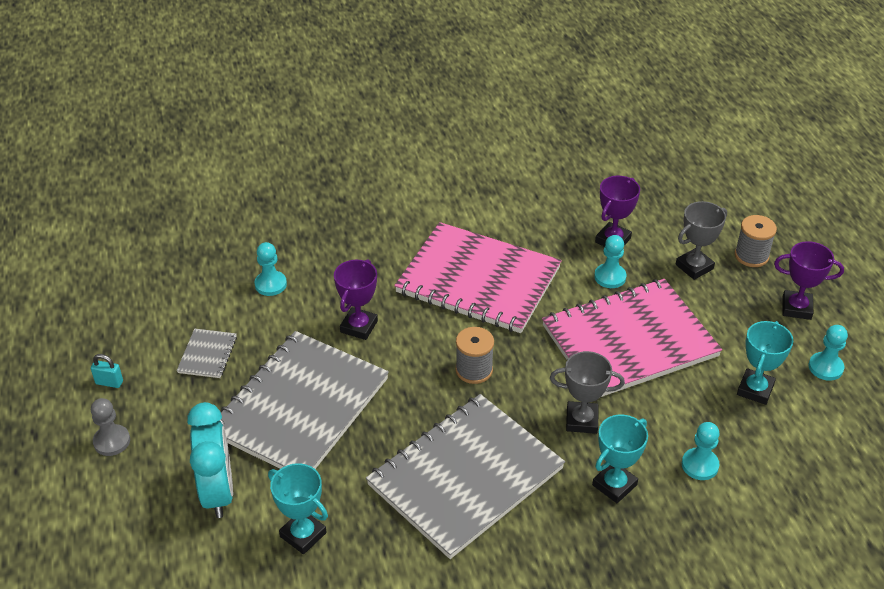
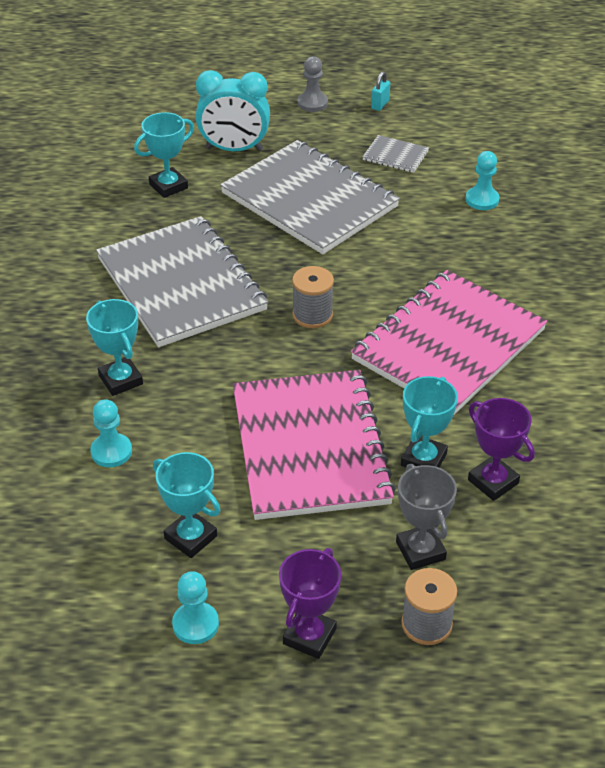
camera: 105 degrees right, 0 degrees up
(359, 326) = (402, 248): purple trophy -> none
(581, 420) = (211, 377): grey trophy -> none
(610, 277) = (423, 459): turquoise pawn -> turquoise trophy

